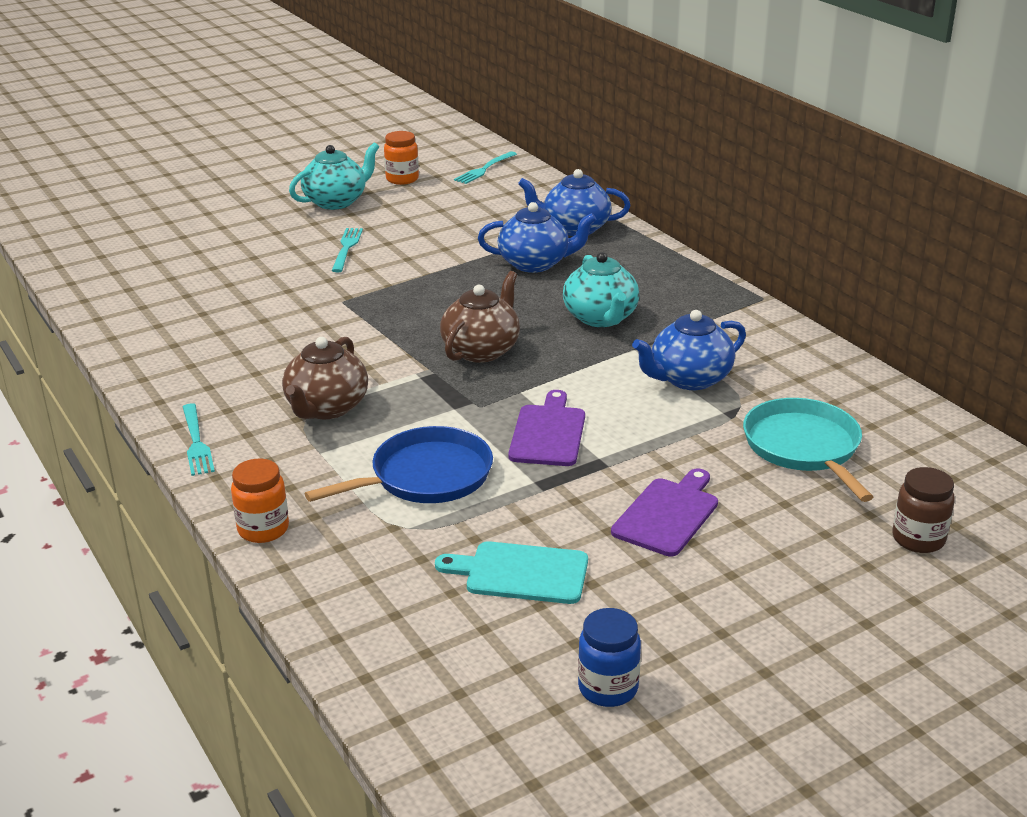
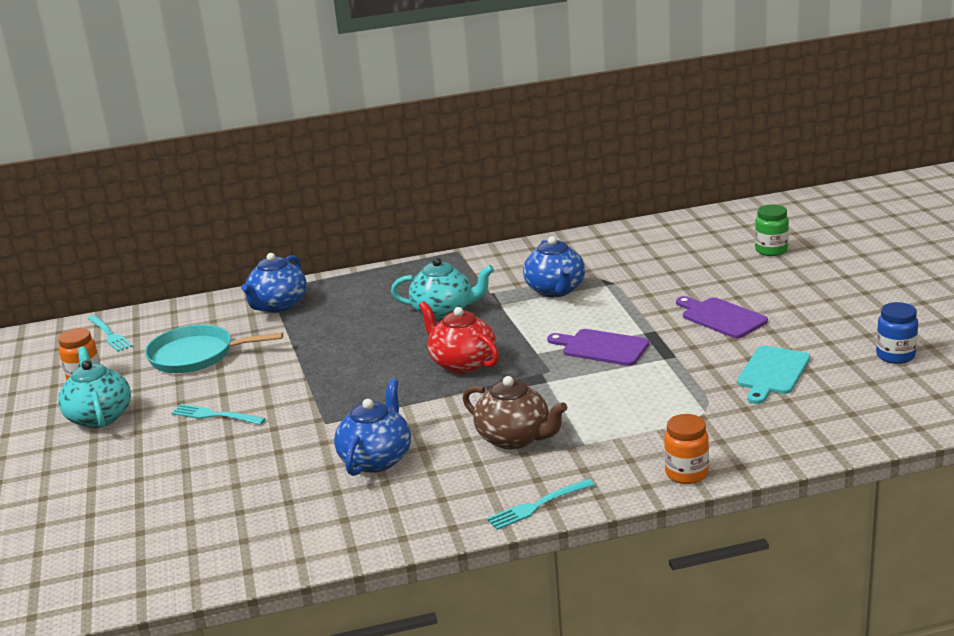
camera: 70 degrees left, 5 degrees down
(196, 442) = (538, 505): turquoise fork -> turquoise fork turned 150 degrees clockwise
(426, 476) = (639, 399): blue pan -> none
(481, 350) = (462, 363): brown teapot -> red teapot
(535, 263) = (329, 328): blue teapot -> blue teapot (376, 459)
(803, 447) = (661, 266): turquoise pan -> turquoise pan (196, 355)
(918, 539) = (771, 250): brown jar -> green jar

